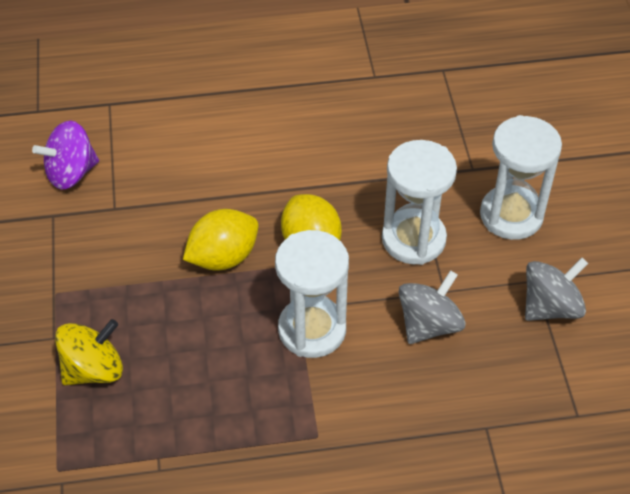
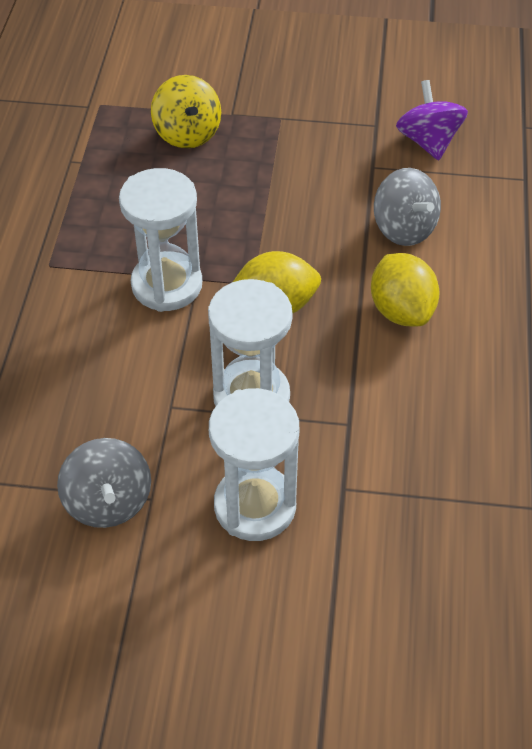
camera: 105 degrees right, 0 degrees up
(223, 257) = (282, 235): yellow lemon -> yellow lemon (401, 310)
(429, 324) = (133, 381): grey spinning top -> grey spinning top (404, 228)

